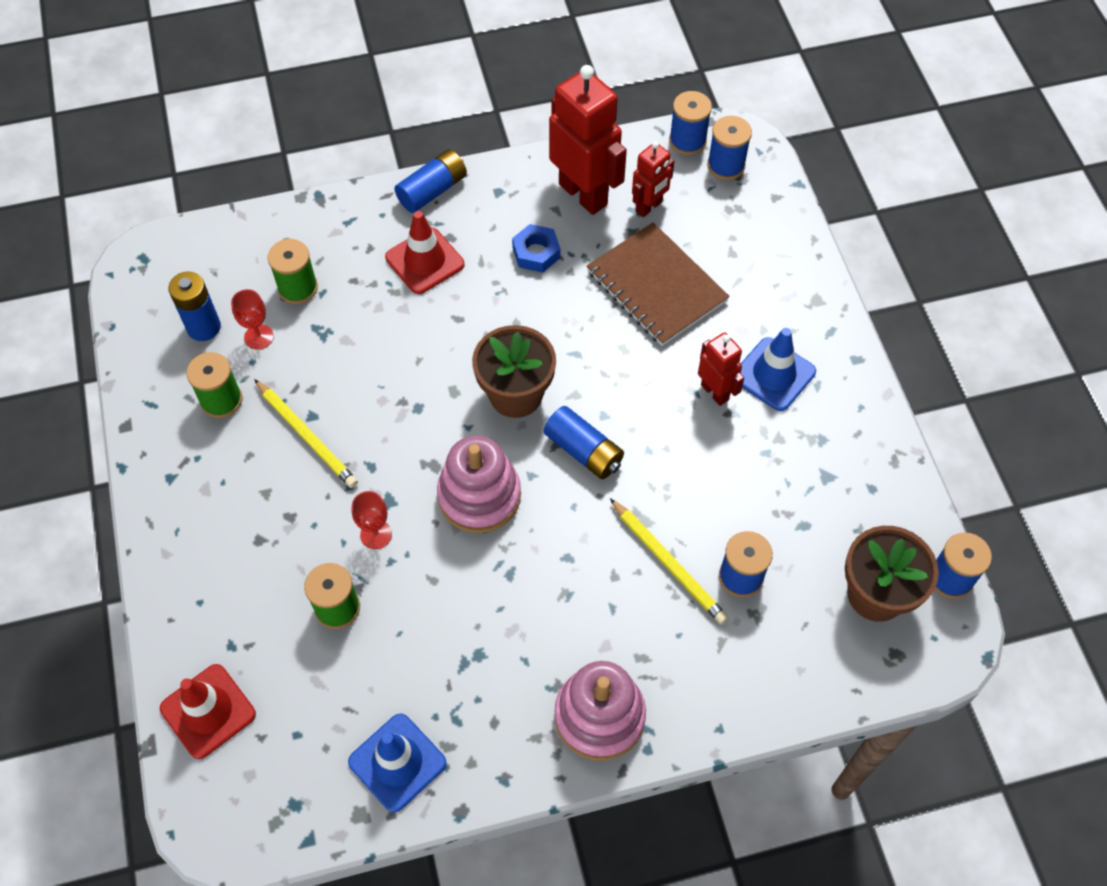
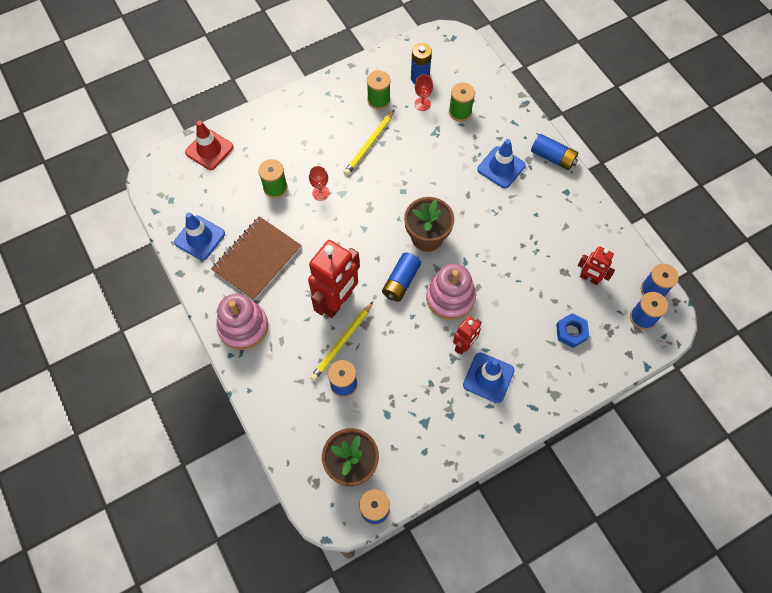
camera: 75 degrees right, 5 degrees up
(425, 261) = (501, 167): red traffic cone -> blue traffic cone
(479, 496) = (357, 235): pink stacking toy -> pink stacking toy (450, 297)
(536, 253) = (529, 223): blue nut -> blue nut (571, 332)
(583, 194) = (584, 238): red robot -> red robot (337, 301)
(656, 286) = (529, 295): brown notebook -> brown notebook (257, 259)

